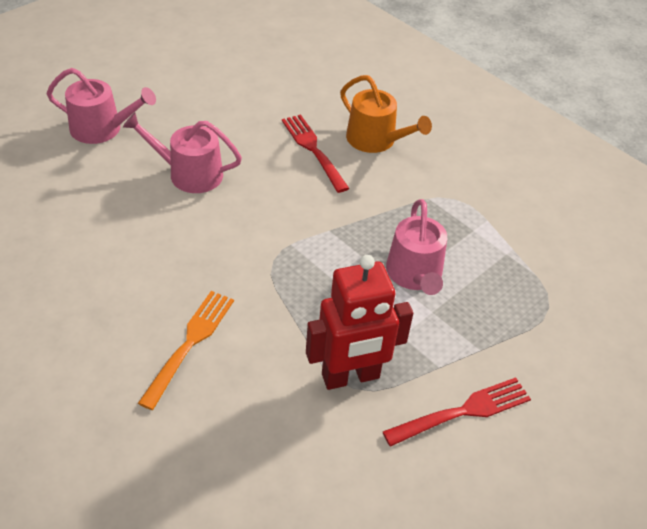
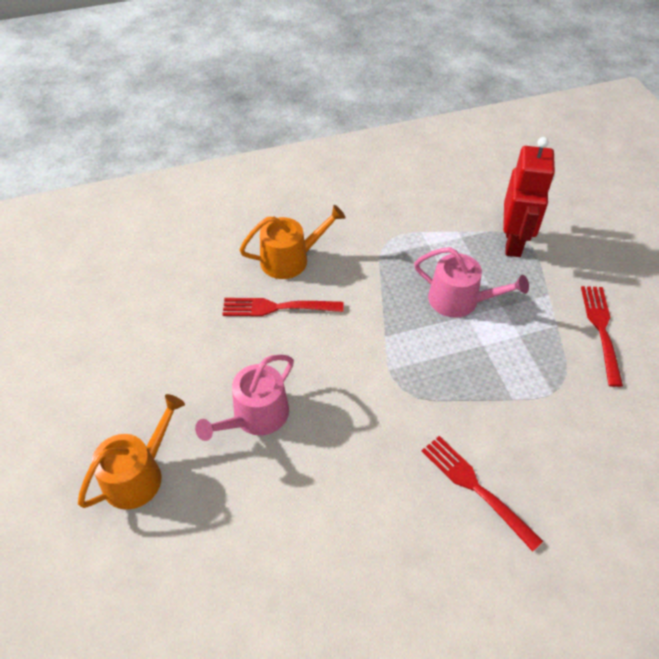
camera: 60 degrees left, 5 degrees up
(102, 129) = (138, 474): pink watering can -> orange watering can
(189, 344) = (477, 488): orange fork -> red fork
(350, 377) = (549, 384): red robot -> red robot (514, 242)

